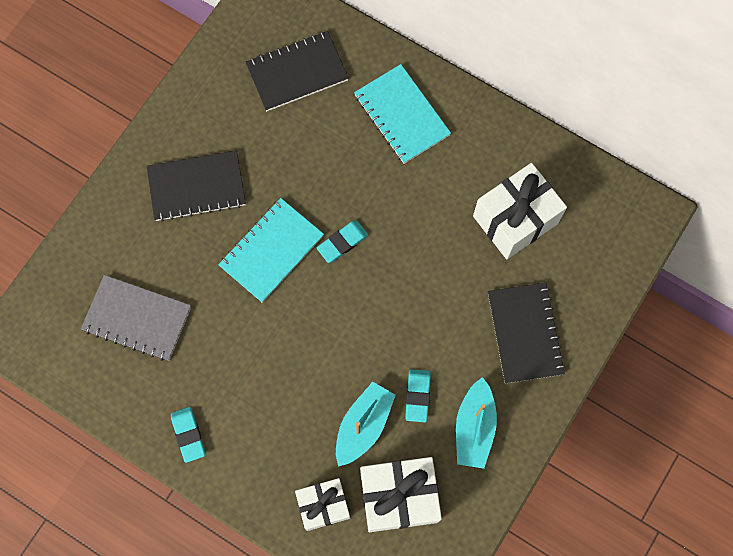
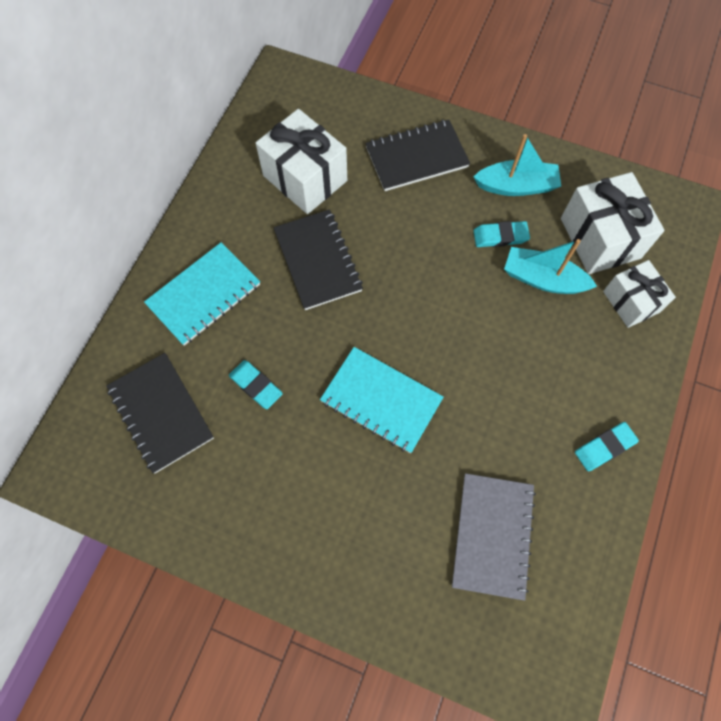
camera: 100 degrees left, 5 degrees down
(197, 187) = (319, 500): black notebook -> black notebook (317, 261)
(342, 242) = (358, 330): turquoise eraser -> turquoise eraser (256, 385)

